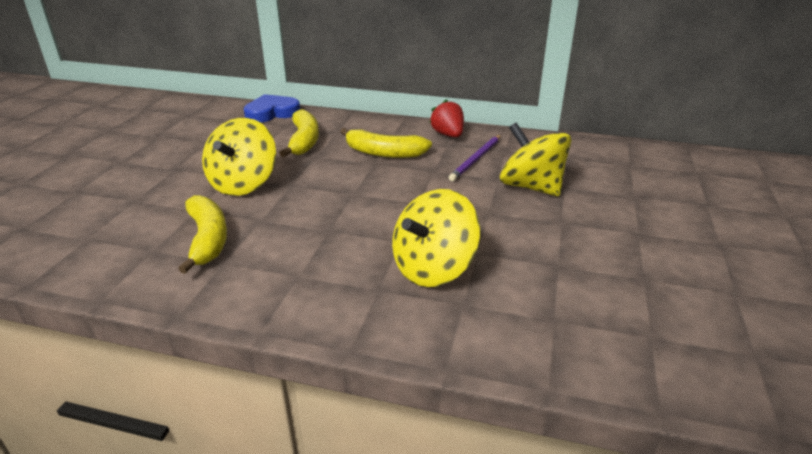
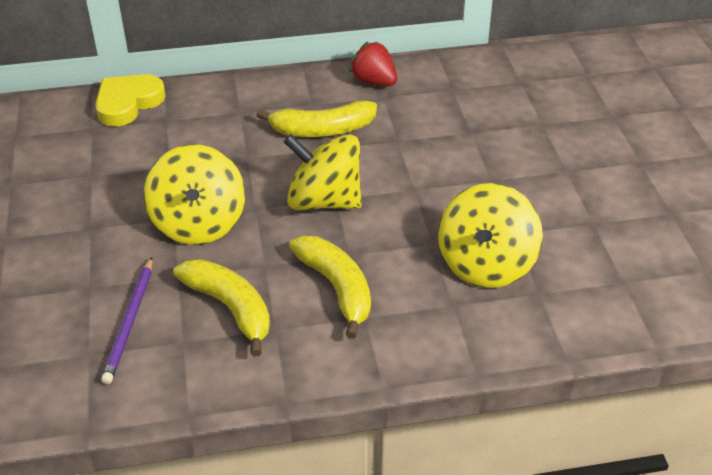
camera: 25 degrees left, 10 degrees up
(272, 113) = (128, 103): blue heart -> yellow heart
(304, 141) = (212, 138): yellow banana -> yellow banana (337, 288)
(476, 159) = (430, 111): purple pencil -> purple pencil (130, 322)
(531, 187) = (510, 133): yellow spinning top -> yellow spinning top (324, 201)

